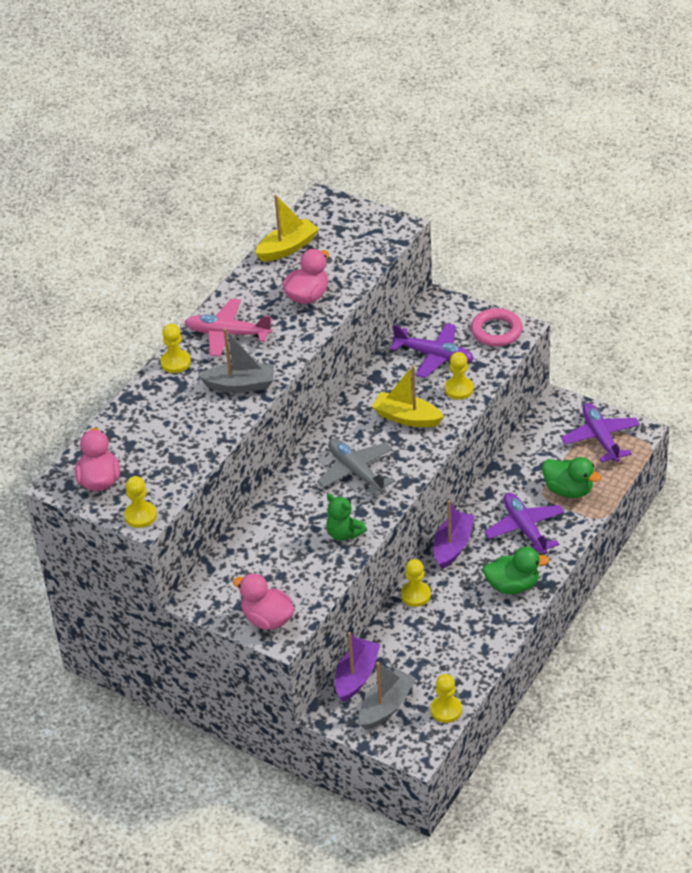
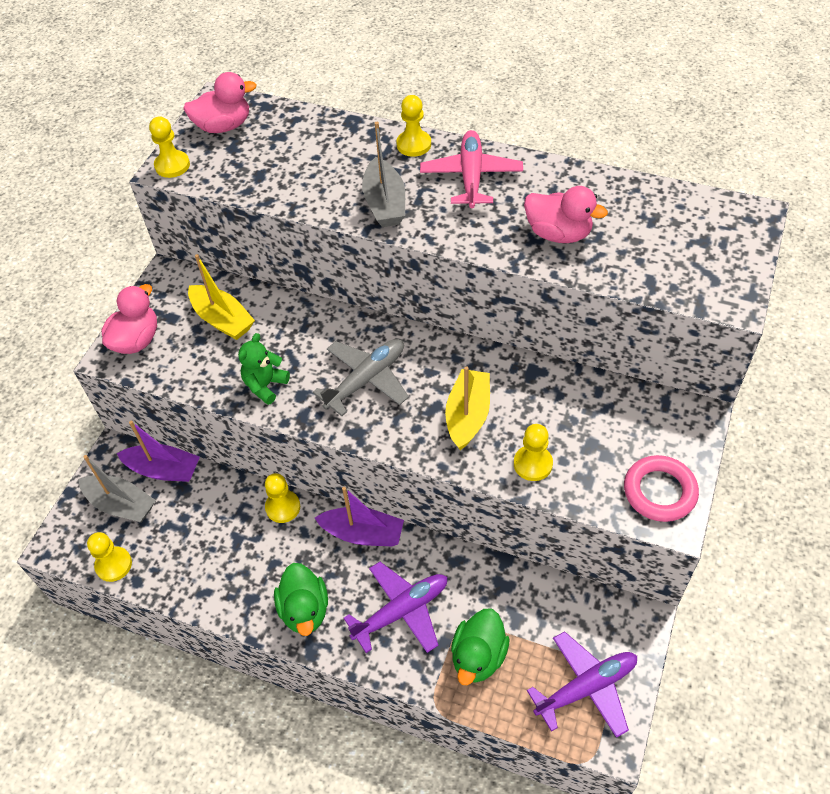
camera: 80 degrees right, 10 degrees up
(287, 248) = (644, 199): yellow boat -> yellow boat (222, 320)
(434, 356) = (589, 427): purple plane -> none

